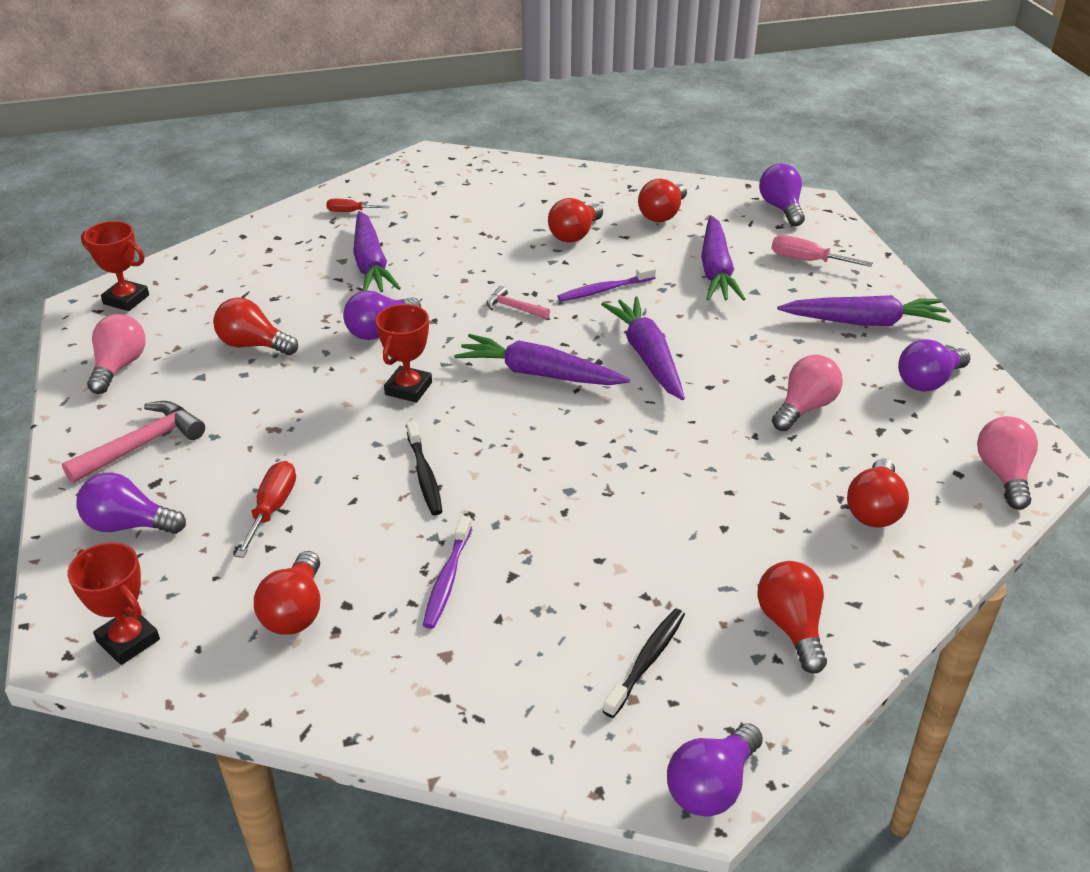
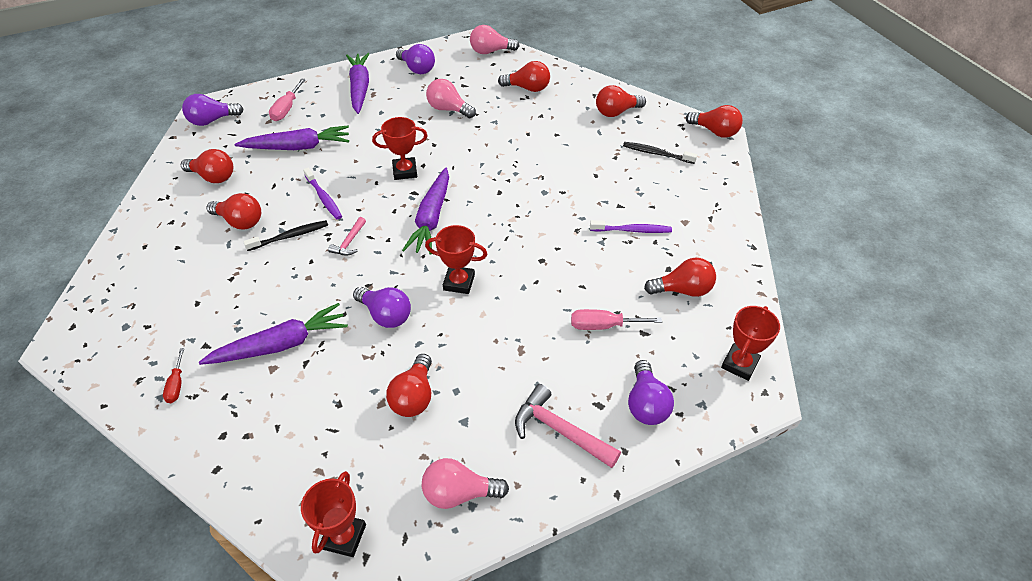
camera: 100 degrees left, 10 degrees up
(272, 509) = (603, 326): red screwdriver -> pink screwdriver
(424, 475) = (549, 256): black toothbrush -> black toothbrush (290, 236)
(647, 356) = (405, 171): purple carrot -> red trophy
(711, 786) = (715, 131): purple light bulb -> red light bulb

